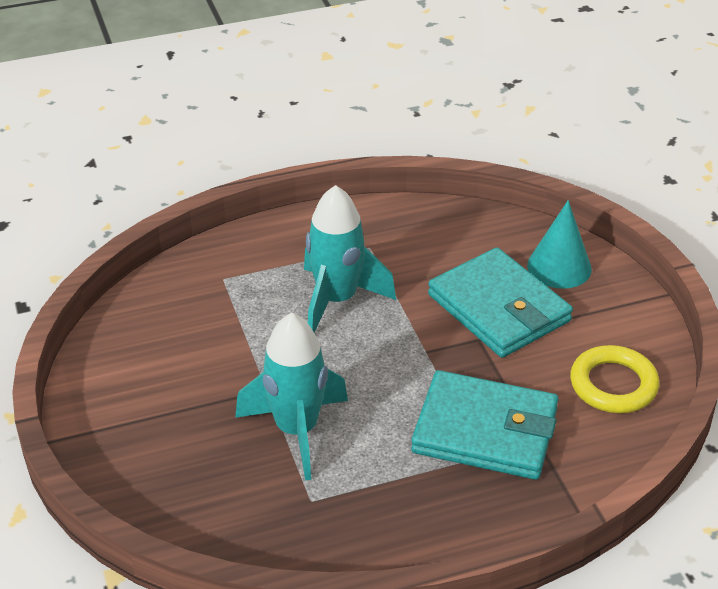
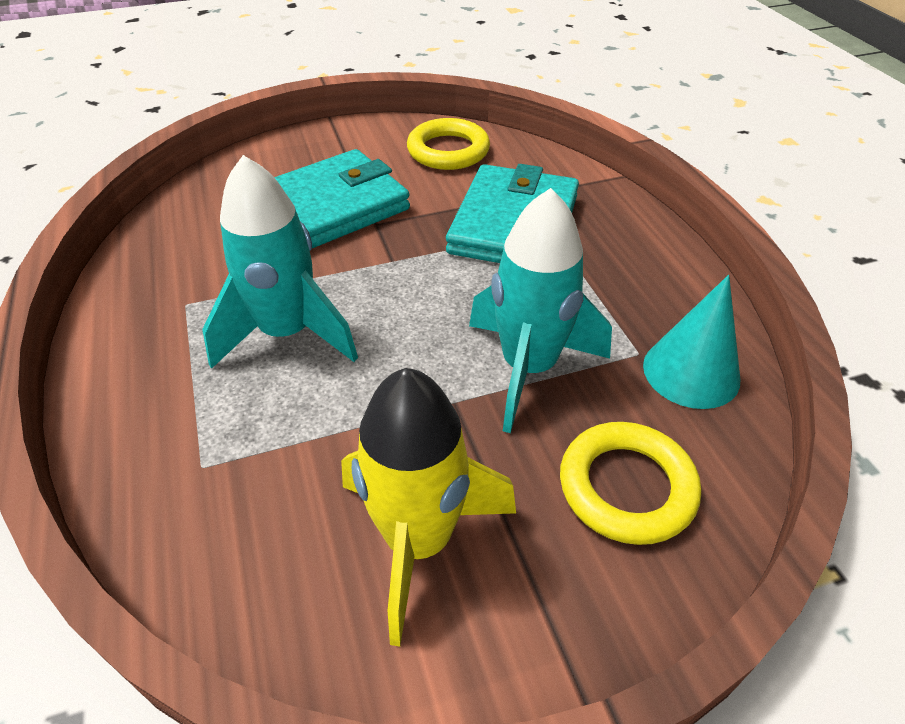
camera: 90 degrees left, 5 degrees up
(158, 373) = (418, 541): none -> yellow rocket
(183, 474) = (626, 487): none -> yellow ring
(559, 267) = (273, 168): turquoise cone -> turquoise cone (691, 372)

